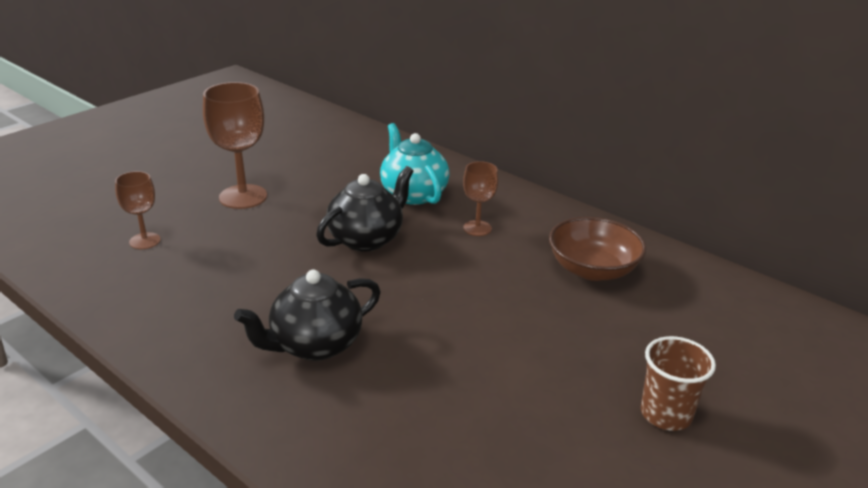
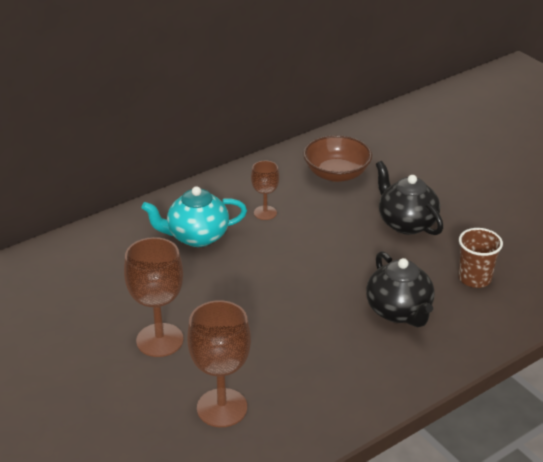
camera: 75 degrees left, 5 degrees up
(145, 241) = (222, 408): brown goblet -> brown goblet, size x1.74
(366, 239) = (262, 271): black teapot -> black teapot (406, 223)
(666, 414) = (483, 184): brown cup -> brown cup (474, 278)

